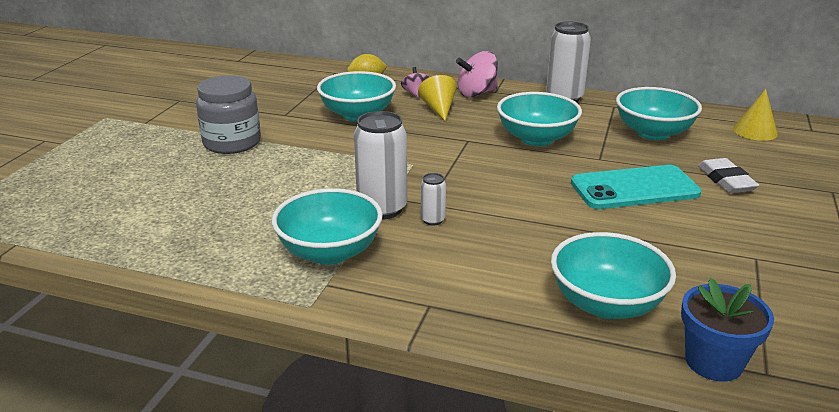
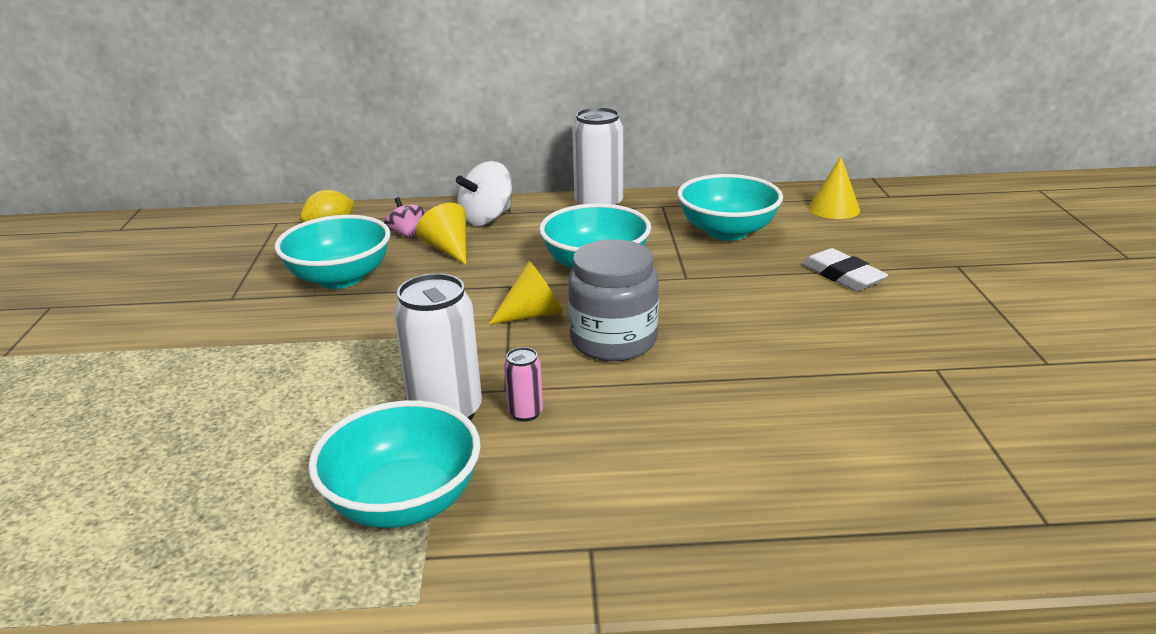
camera: 20 degrees left, 0 degrees up
(232, 143) = (167, 359): grey jar -> grey jar (613, 340)
(433, 220) = (525, 413): white can -> pink can
(473, 161) = (533, 314): none -> yellow cone
(476, 93) = (486, 218): pink spinning top -> white spinning top
(606, 304) = (813, 479): turquoise bowl -> none
(634, 188) = (749, 308): turquoise phone -> none
(713, 362) = (983, 525): blue flower pot -> none

